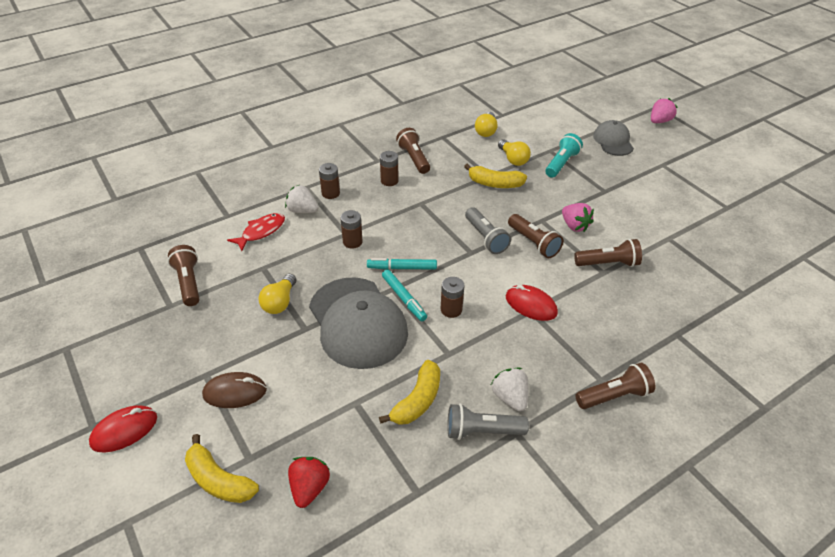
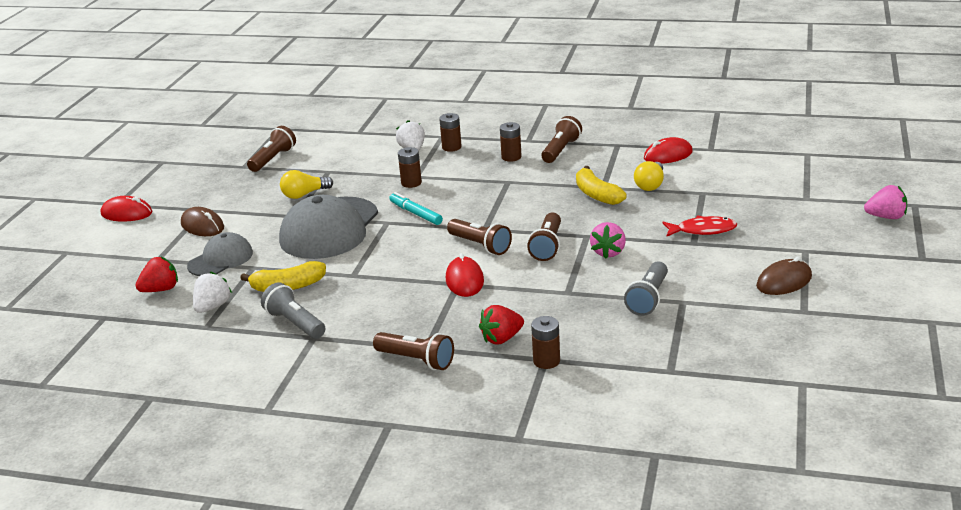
camera: 50 degrees right, 15 degrees down
(219, 480) = (129, 260): yellow banana -> none
(261, 232) = (363, 150): red fish -> red fish (703, 230)
(404, 298) = (383, 231): turquoise marker -> none
(451, 309) = (402, 253): brown battery -> brown battery (546, 361)
(485, 238) = (514, 225): grey flashlight -> grey flashlight (648, 298)
(486, 131) = (668, 155): yellow light bulb -> red mouse
(510, 397) = (345, 319): white strawberry -> white strawberry (212, 307)
(561, 163) = (692, 206): turquoise flashlight -> none
(608, 263) = (584, 289): brown flashlight -> brown flashlight (480, 245)
(613, 141) = (789, 211): grey cap -> grey cap (221, 259)
(630, 337) = (502, 338): none -> red strawberry
(688, 192) = (784, 281): none -> brown mouse

